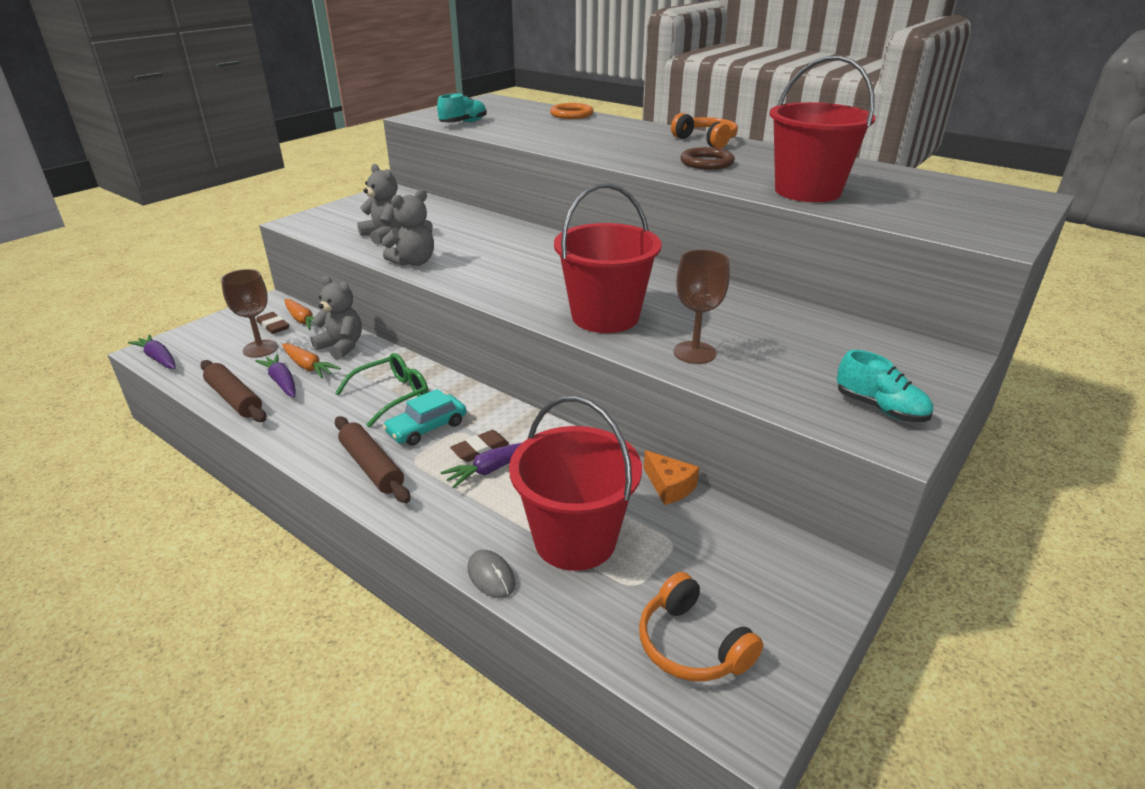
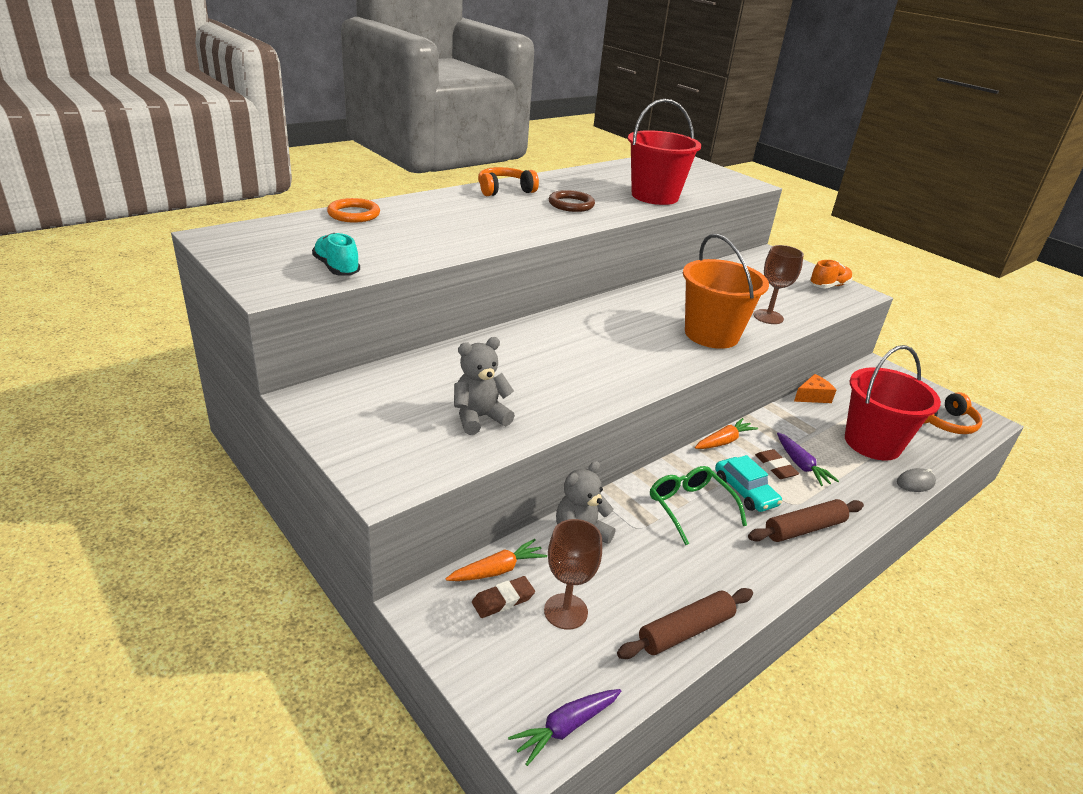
camera: 80 degrees left, 0 degrees up
(282, 382) = (652, 589): purple carrot -> none
(308, 366) = (621, 567): orange carrot -> orange carrot (724, 441)
(414, 262) = (571, 406): grey teddy bear -> none
(605, 316) = (711, 334): red bucket -> orange bucket
(880, 408) = (828, 286): turquoise shoe -> orange shoe

